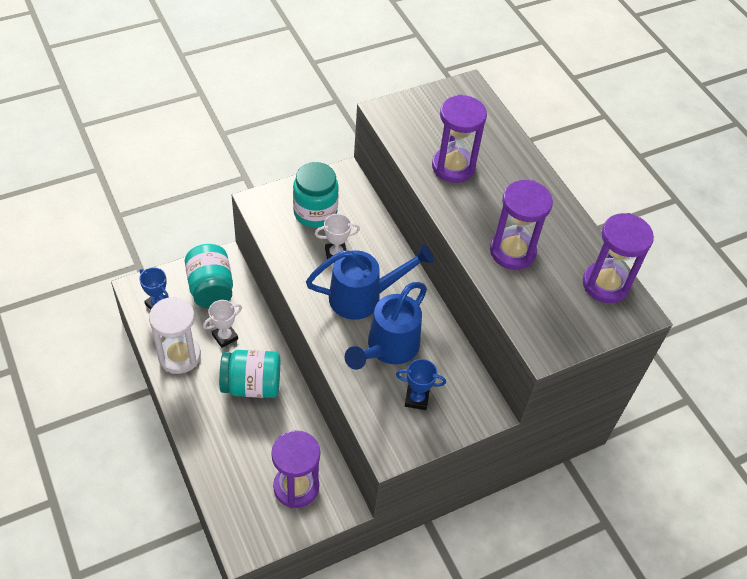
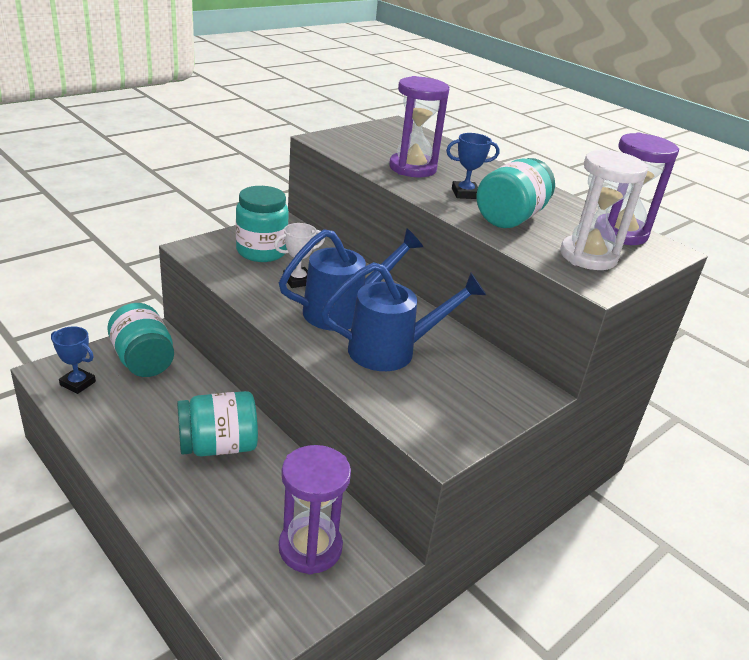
camera: 15 degrees left, 20 degrees down
(179, 356) = (115, 430): white hourglass -> white hourglass (588, 256)
(225, 337) = (171, 403): white trophy -> none
(388, 348) = (392, 351): blue watering can -> blue watering can turned 120 degrees counterclockwise
(416, 399) = (448, 391): blue trophy -> blue trophy (465, 193)
(512, 251) = (510, 217): purple hourglass -> turquoise jar

